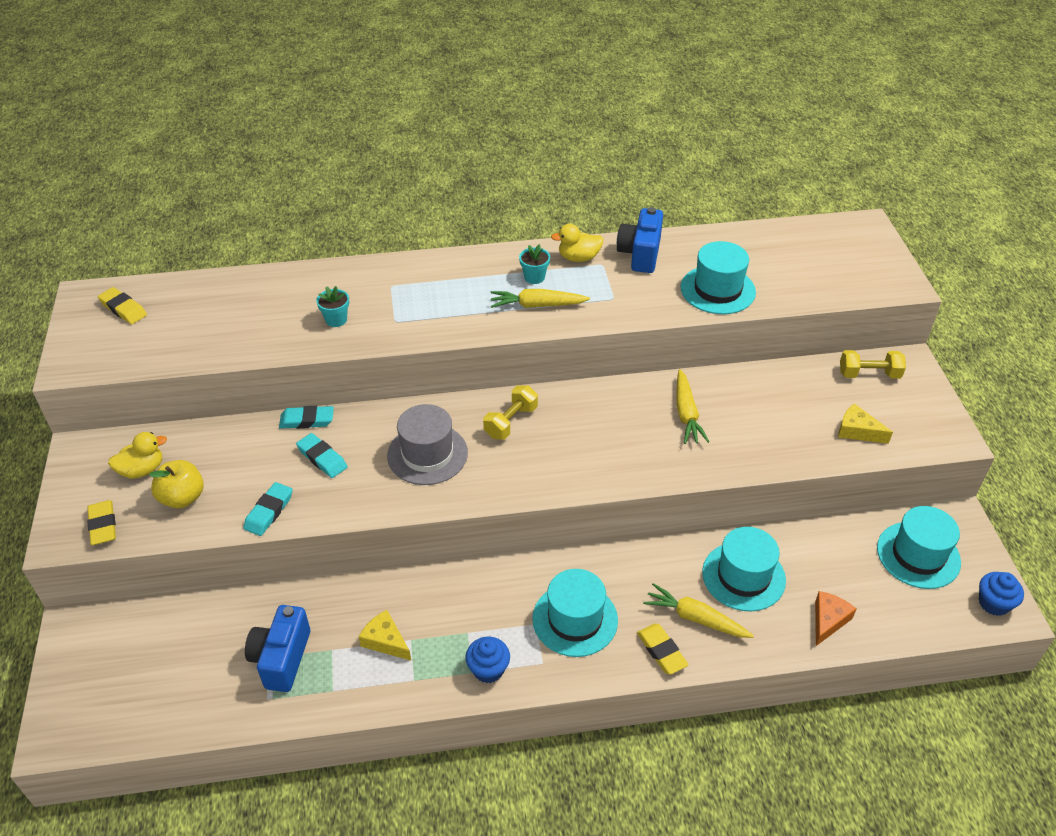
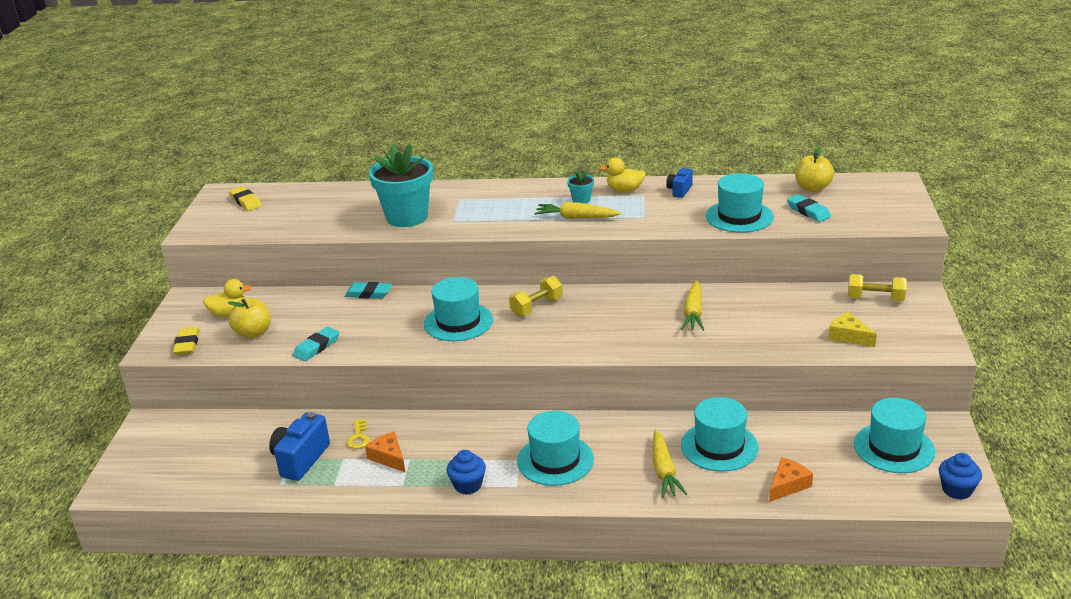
camera: 15 degrees right, 15 degrees down
(322, 458) = (371, 318): turquoise eraser -> turquoise eraser (808, 211)
(336, 320) = (407, 217): turquoise flower pot -> turquoise flower pot, size x2.33
(341, 616) = (358, 437): none -> yellow key
(385, 641) = (389, 457): yellow cheese -> orange cheese
(427, 454) = (458, 322): grey hat -> turquoise hat
(640, 254) = (679, 190): blue camera -> blue camera, size x0.58
(661, 651) = (624, 489): yellow eraser -> none
(696, 618) = (664, 471): yellow carrot -> yellow carrot turned 135 degrees counterclockwise
(782, 241) = (812, 188): none -> yellow apple

